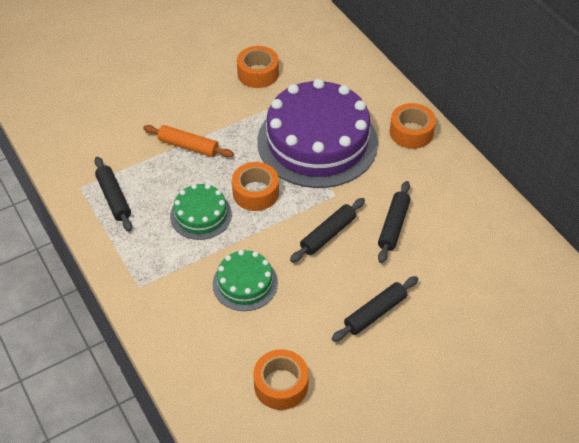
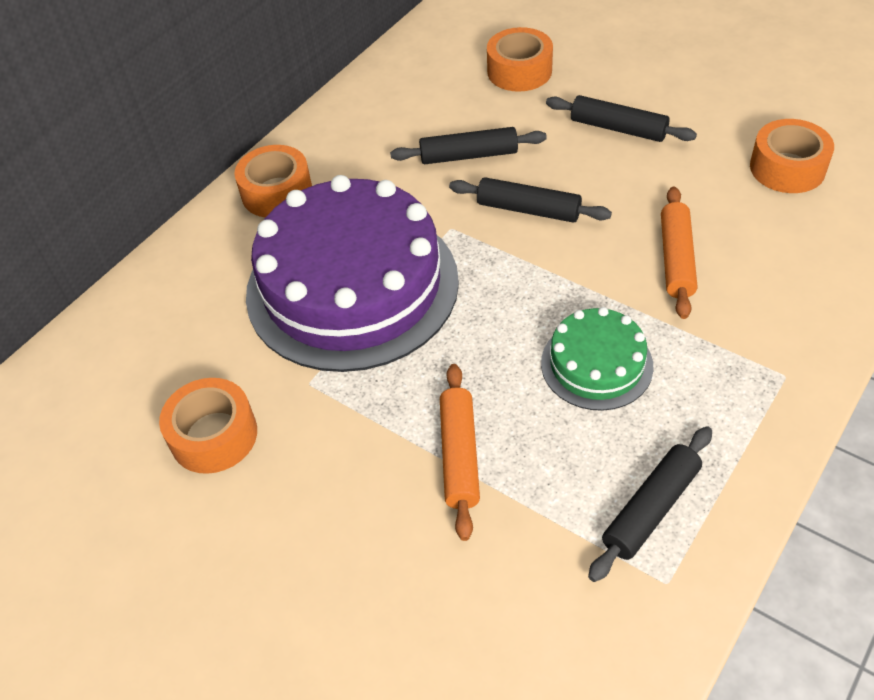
camera: 110 degrees left, 0 degrees up
(245, 283) = (676, 259): green cake -> orange rolling pin
(255, 193) = (505, 317): orange tape -> orange tape (519, 71)

